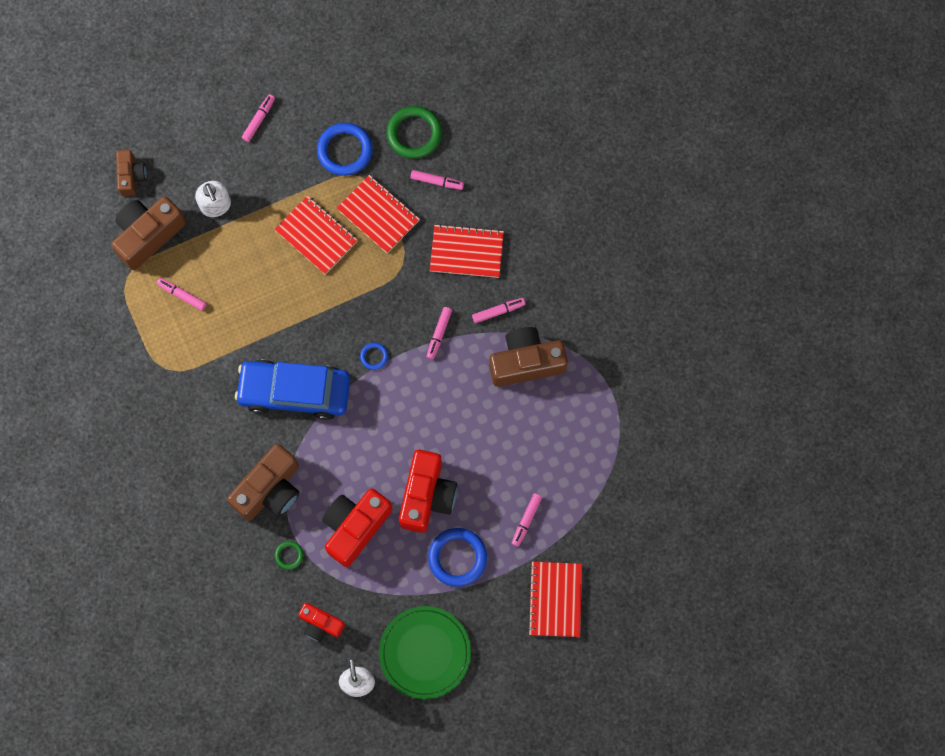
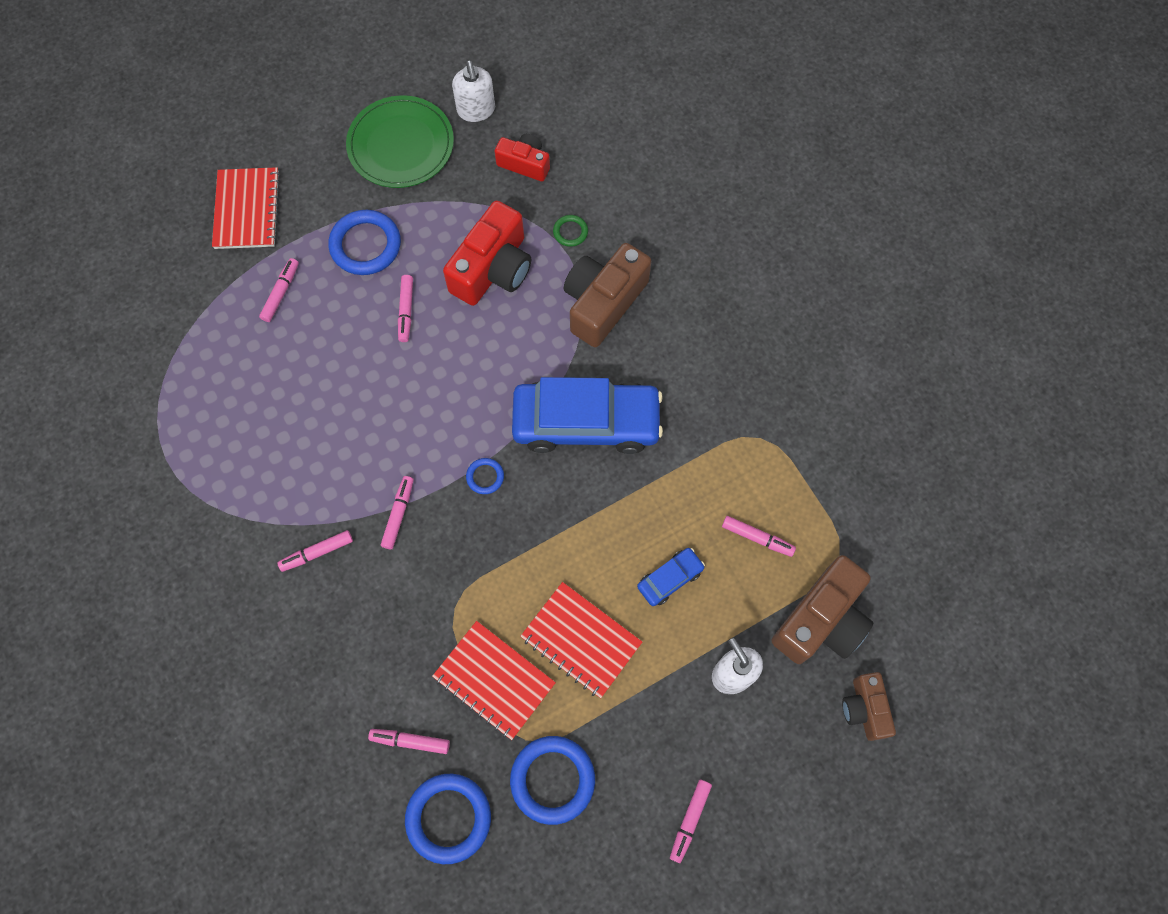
camera: 175 degrees right, 5 degrees down
(249, 272) = (670, 579): none -> blue car
(414, 134) = (448, 818): green ring -> blue ring
(427, 496) = (406, 311): red camera -> pink marker
(466, 252) = (363, 635): red notebook -> none
(526, 362) = (279, 486): brown camera -> none

